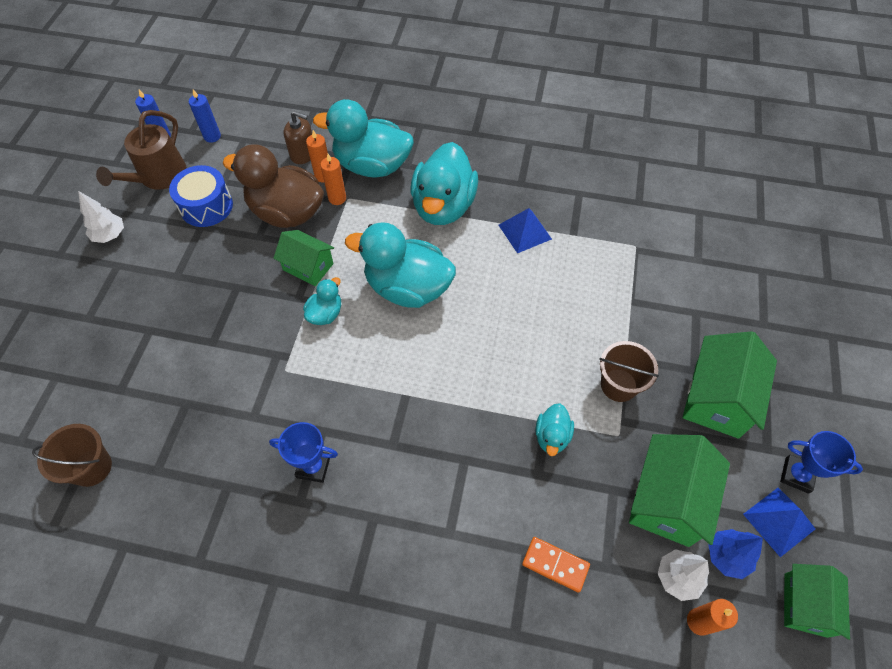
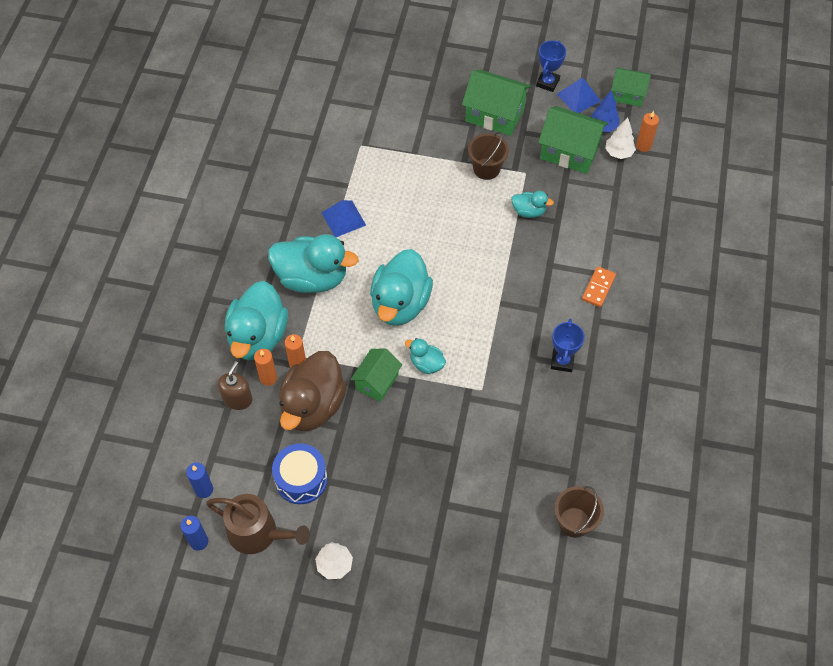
camera: 90 degrees left, 0 degrees up
(555, 565) = (618, 215): orange domino -> orange domino (598, 288)

